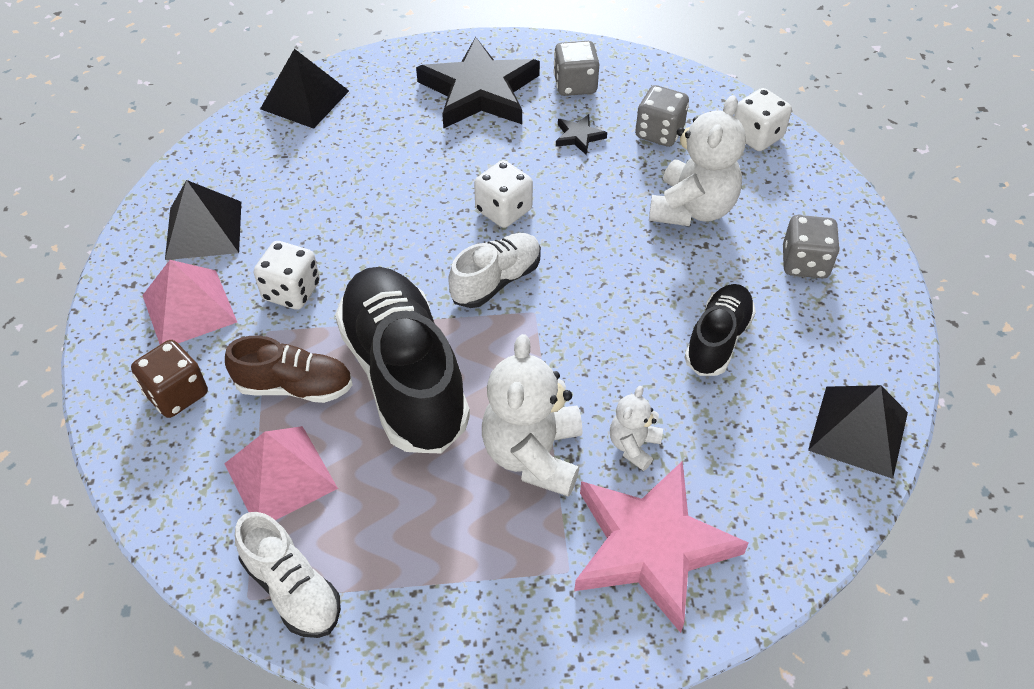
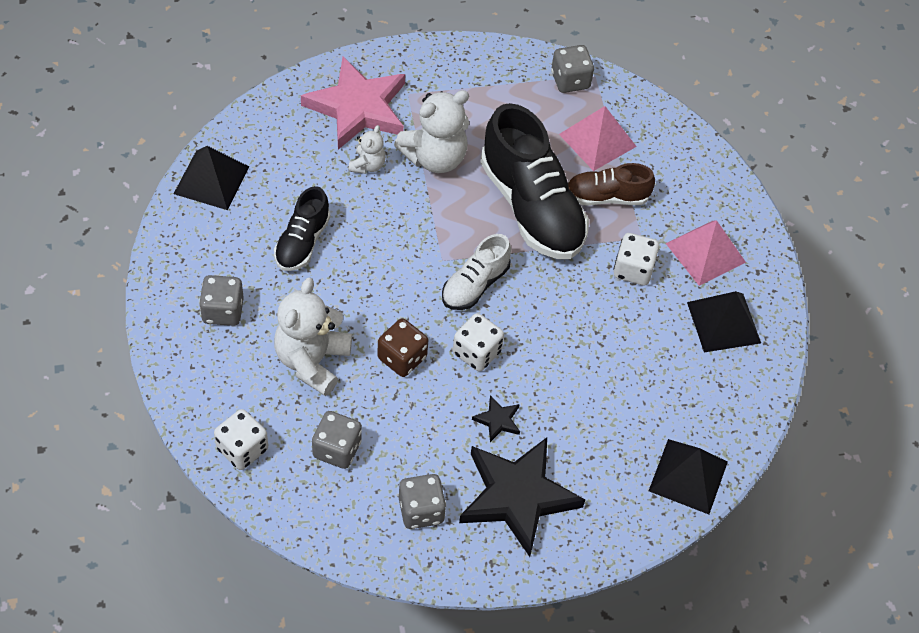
camera: 170 degrees right, 5 degrees up
(177, 394) = (686, 189): brown dice -> brown dice (402, 358)
(292, 589) = (570, 80): white shoe -> grey dice
(533, 455) = (435, 157): white teddy bear -> white teddy bear turned 60 degrees clockwise
(579, 136) = (414, 440): black star -> black star (498, 420)

